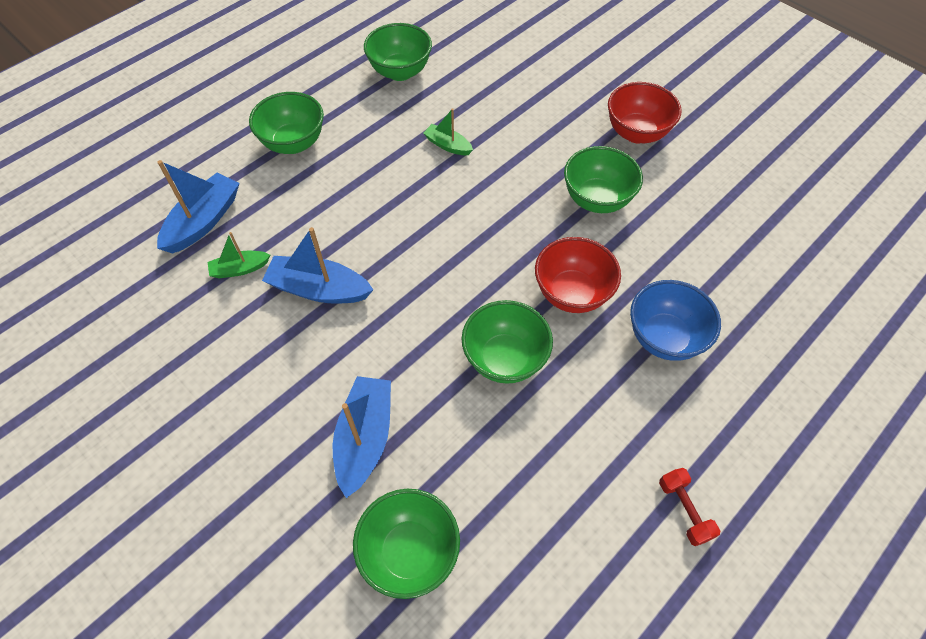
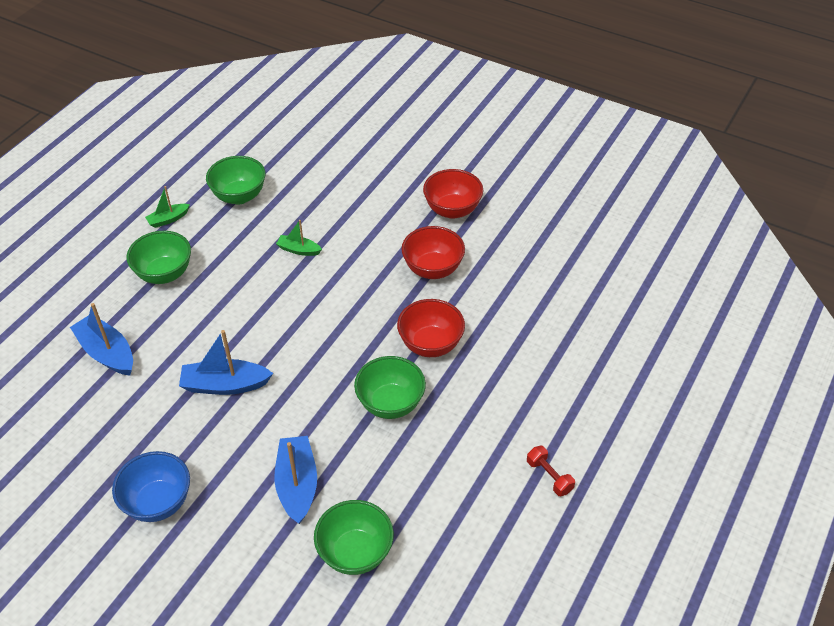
camera: 15 degrees left, 10 degrees down
(203, 221) = (107, 353): blue boat -> blue boat turned 60 degrees counterclockwise
(240, 269) = (152, 384): green boat -> green boat (168, 219)
(597, 199) = (433, 269): green bowl -> red bowl
(664, 338) = (509, 362): blue bowl -> blue bowl (158, 502)

